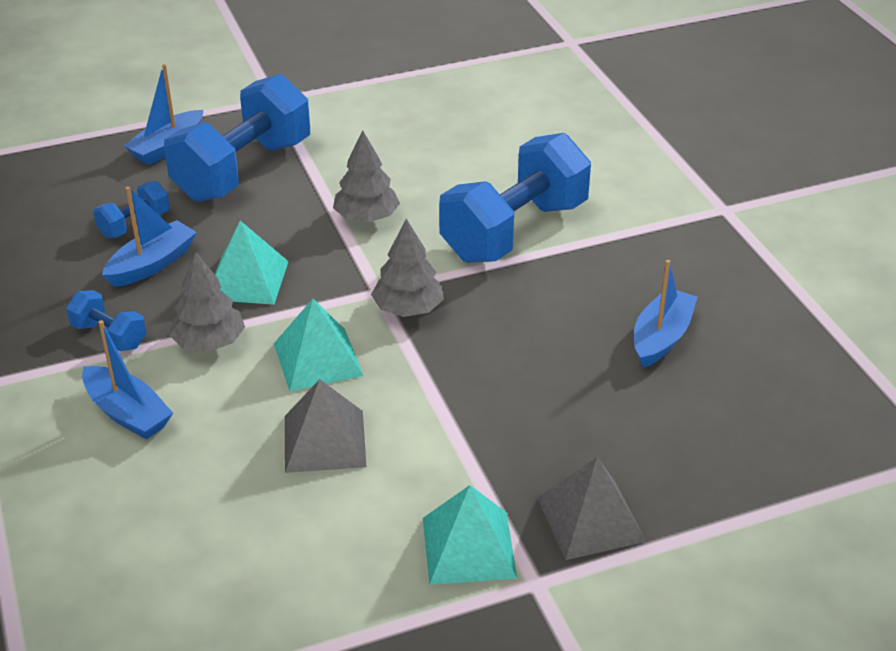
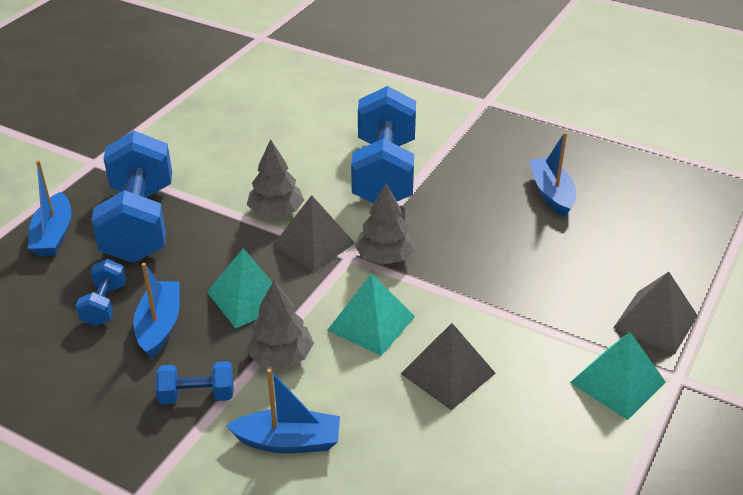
camera: 40 degrees left, 0 degrees up
(361, 263) = (314, 244): none -> grey pyramid

